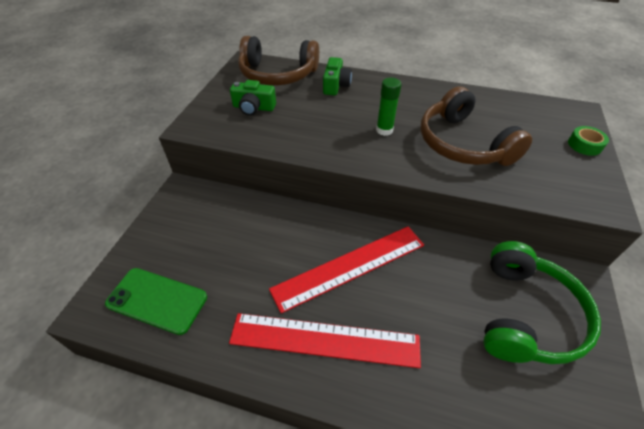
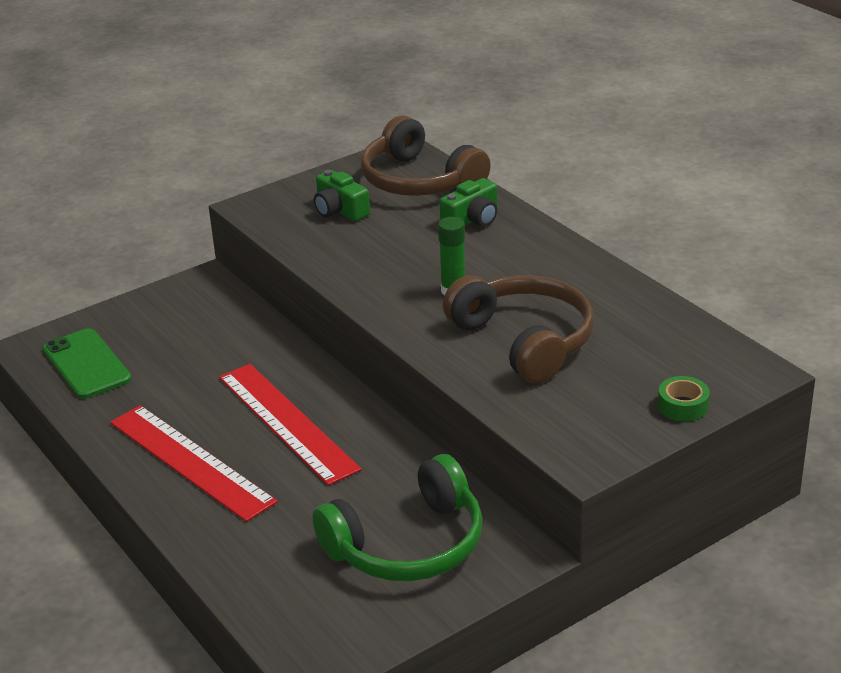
camera: 40 degrees right, 15 degrees down
(350, 267) = (286, 422): red ruler -> red ruler turned 45 degrees clockwise
(462, 144) = (524, 340): brown headphones -> brown headphones turned 135 degrees clockwise

